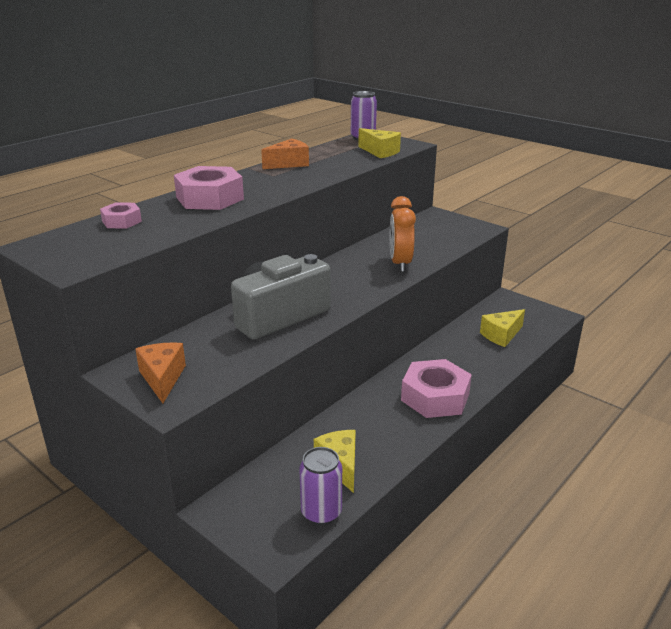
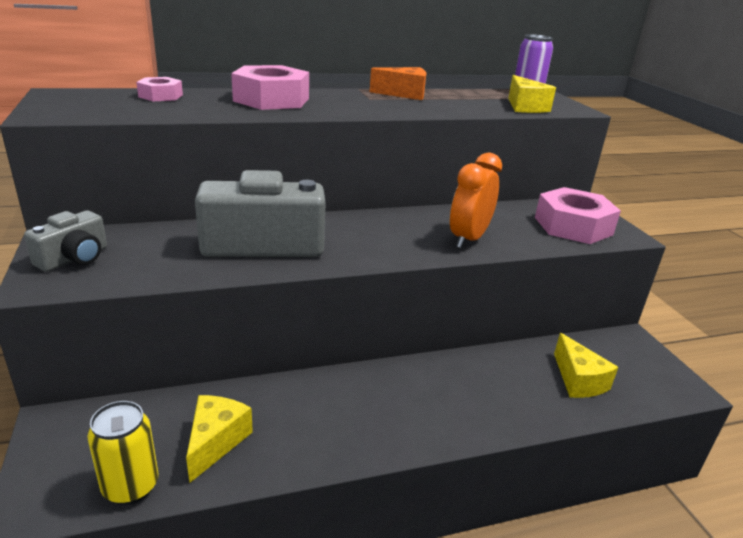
camera: 30 degrees right, 0 degrees up
(162, 378) = (74, 258): orange cheese -> grey camera
(321, 513) = (131, 487): purple can -> yellow can
(435, 397) = (411, 417): pink nut -> pink nut (573, 226)
(501, 335) = (578, 380): yellow cheese -> yellow cheese turned 105 degrees counterclockwise

